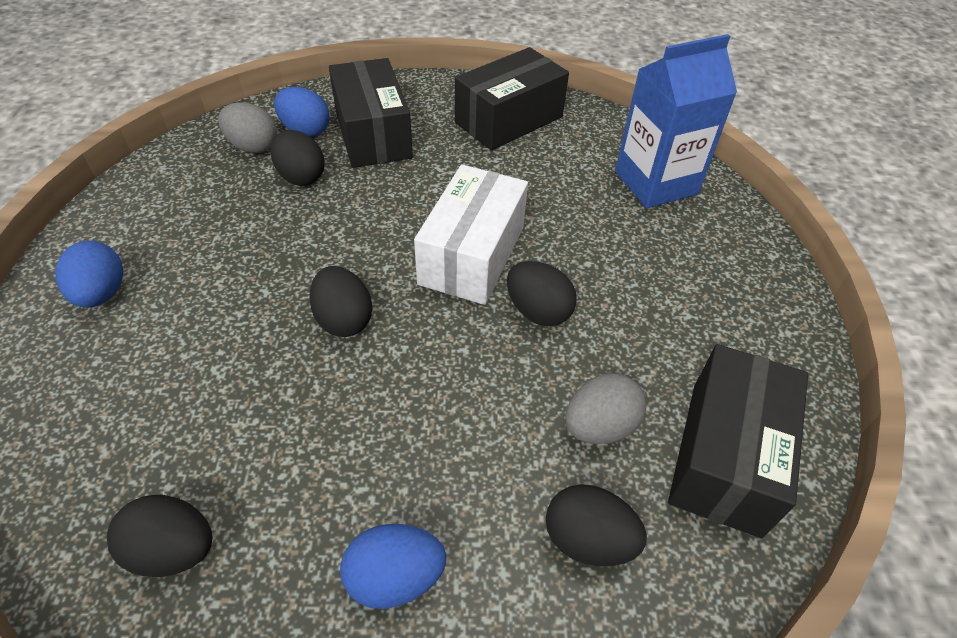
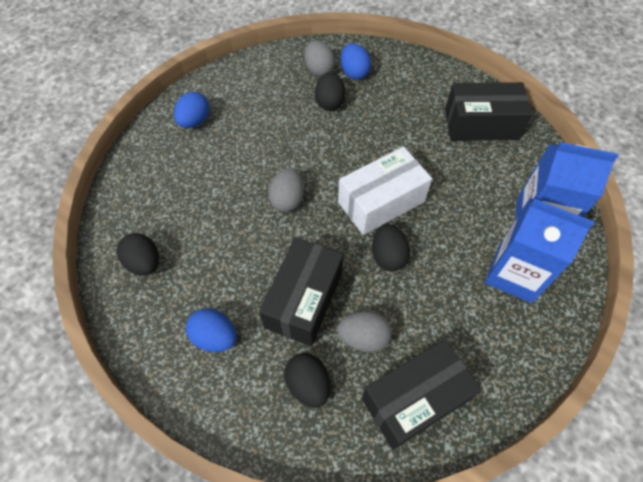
camera: 40 degrees right, 10 degrees up
(344, 319) = (287, 199): black egg -> grey egg
(373, 134) = (389, 93): black box -> black box (304, 300)
(687, 248) = (514, 273): none -> blue carton

